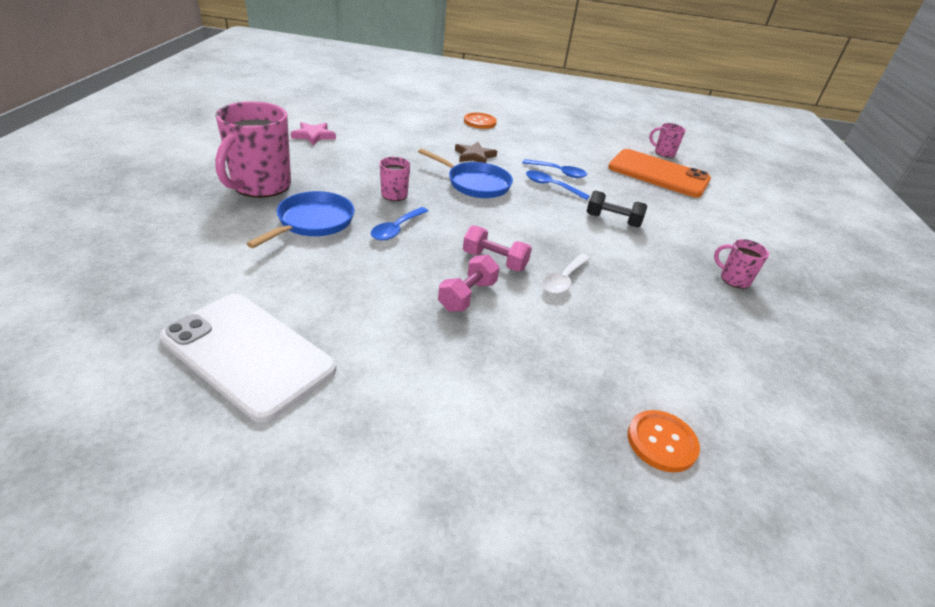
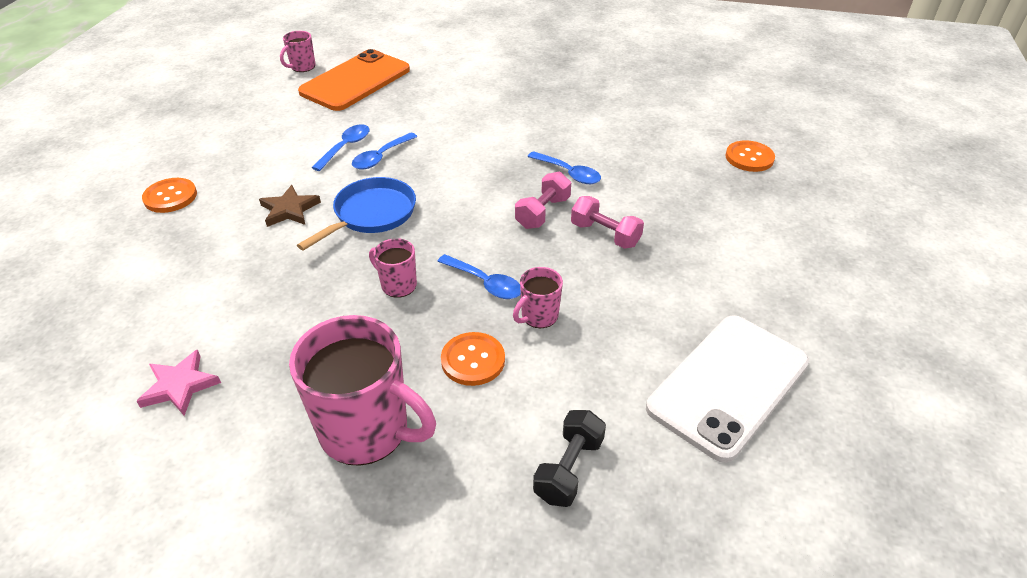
camera: 80 degrees left, 5 degrees up
(312, 222) = (473, 360): blue pan -> orange button
(563, 280) = (569, 173): white spoon -> blue spoon
(612, 221) = (458, 128): black dumbbell -> black dumbbell (568, 469)
(733, 279) = (553, 84): pink mug -> pink mug (538, 316)

